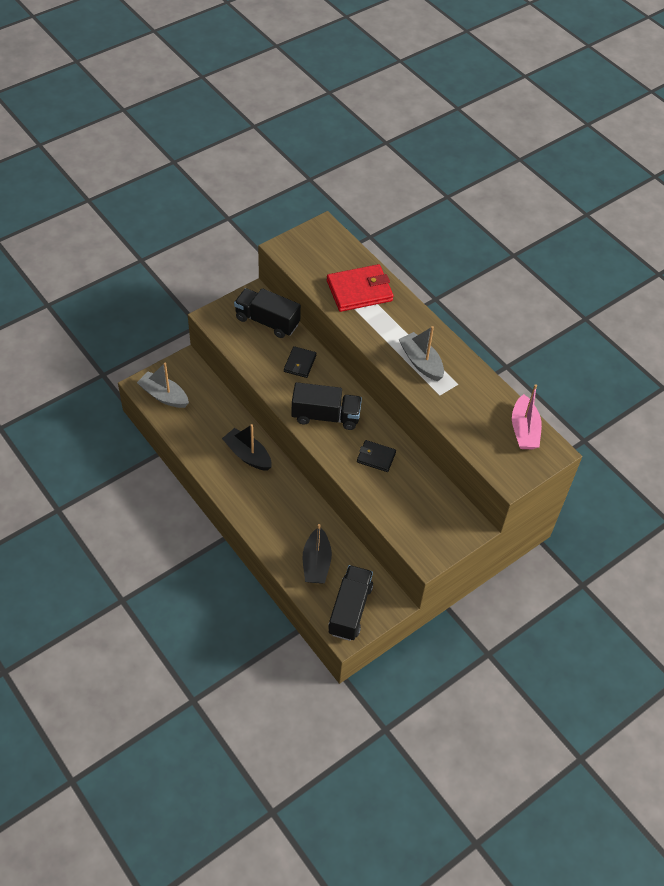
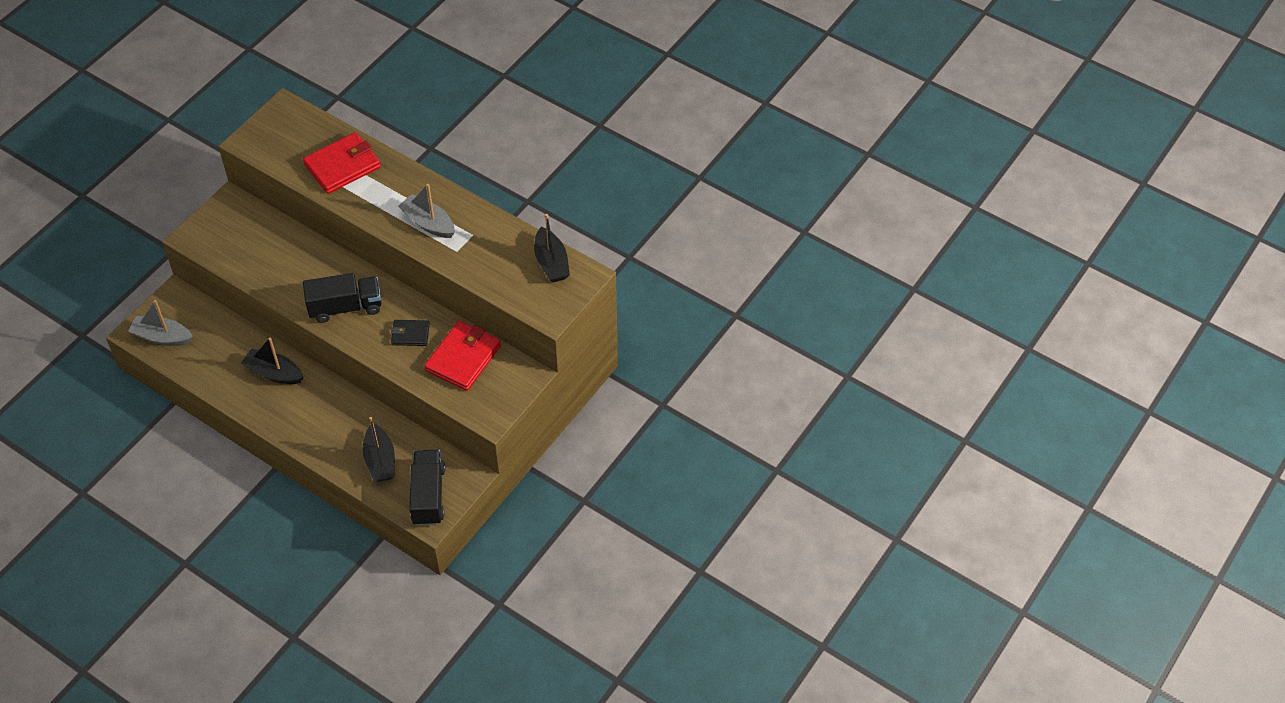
camera: 15 degrees left, 0 degrees up
(267, 321) = (252, 225): black truck -> none
(300, 363) = (301, 260): black wallet -> none
(417, 493) = (463, 358): none -> red wallet
(524, 430) = (551, 263): pink boat -> black boat

